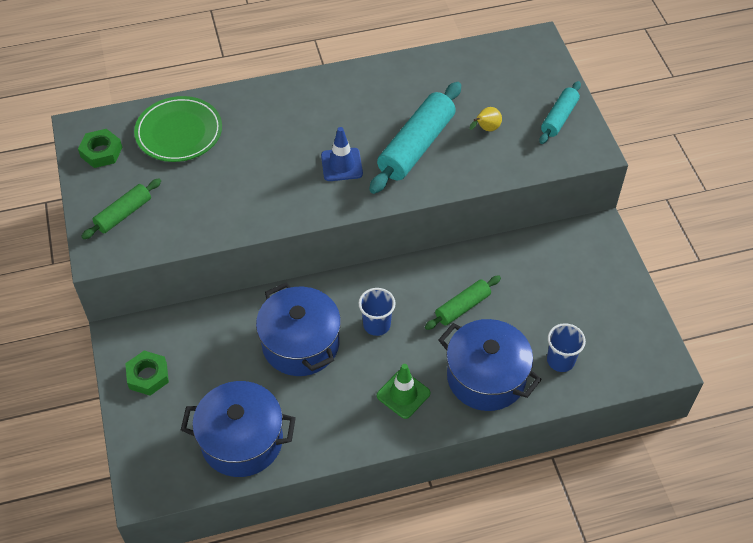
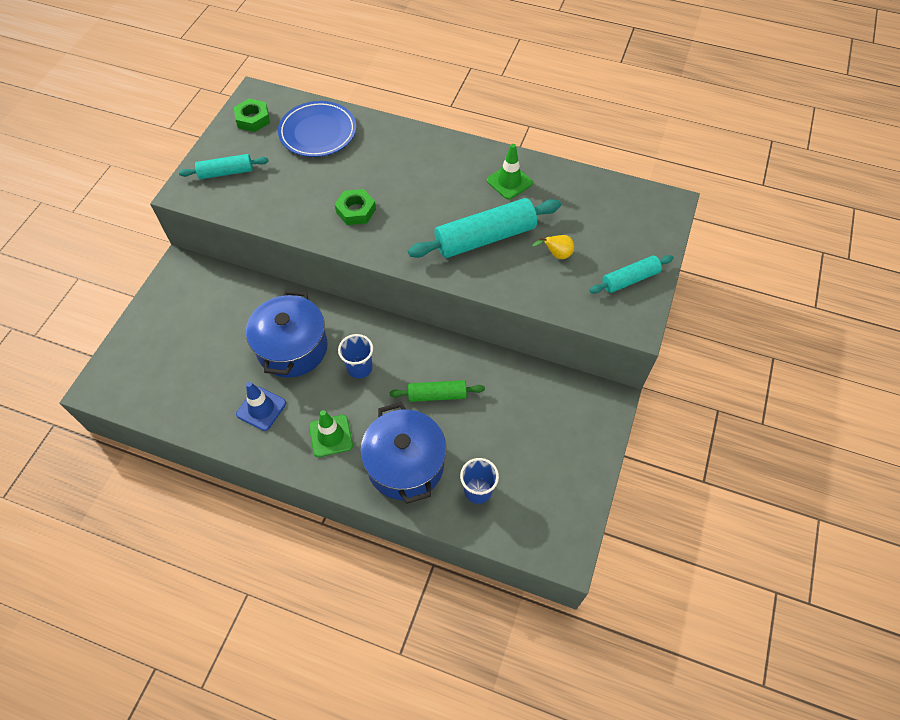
camera: 35 degrees right, 5 degrees up
(124, 214) = (226, 172): green rolling pin -> turquoise rolling pin
(148, 376) = (172, 306): green nut -> green nut (356, 211)
(179, 132) = (318, 132): green plate -> blue plate
(242, 440) = (189, 395): blue pot -> none
(341, 165) = (413, 221): blue traffic cone -> blue traffic cone (261, 408)
(394, 89) = (509, 182): none -> green traffic cone

